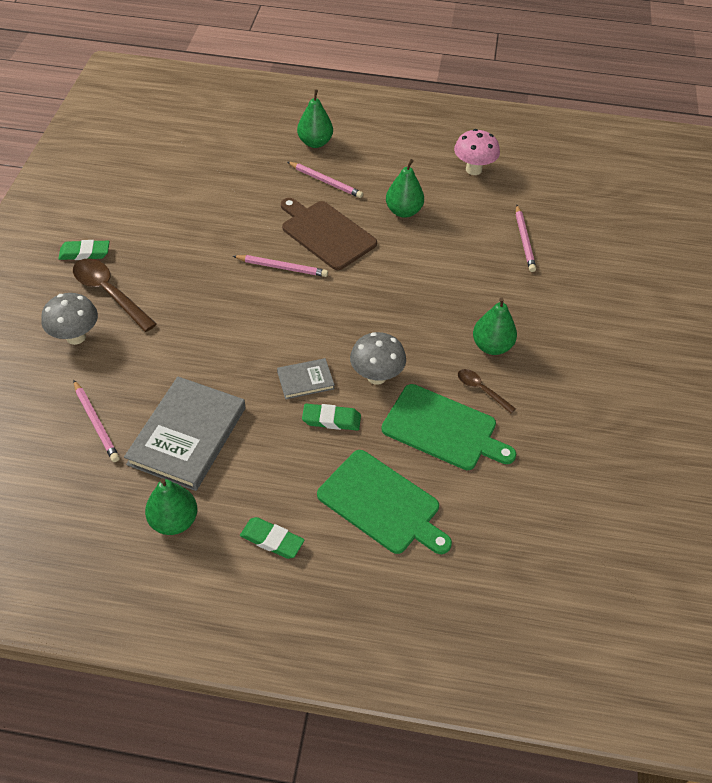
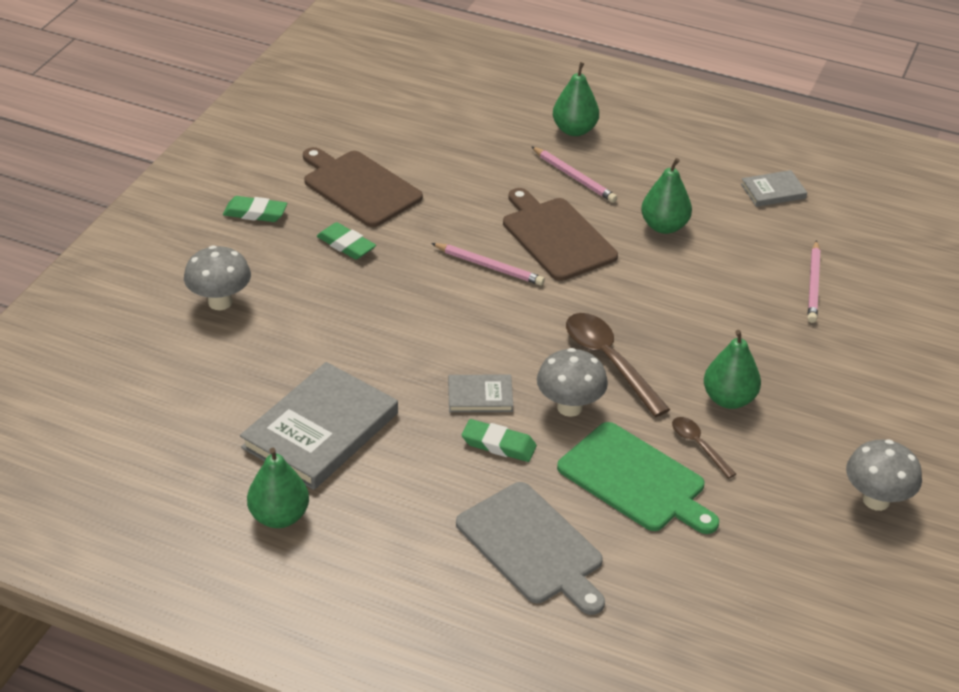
camera: 15 degrees right, 10 degrees down
(96, 423) = (218, 397): pink pencil -> none
(109, 293) = (272, 261): brown spoon -> brown spoon (609, 361)
(162, 217) = (359, 187): none -> brown cutting board
(272, 540) = (388, 559): green eraser -> green eraser (346, 245)
(382, 503) = (532, 546): green cutting board -> grey cutting board
(473, 169) = (773, 191): pink mushroom -> grey book
(621, 409) = (876, 500): none -> grey mushroom

